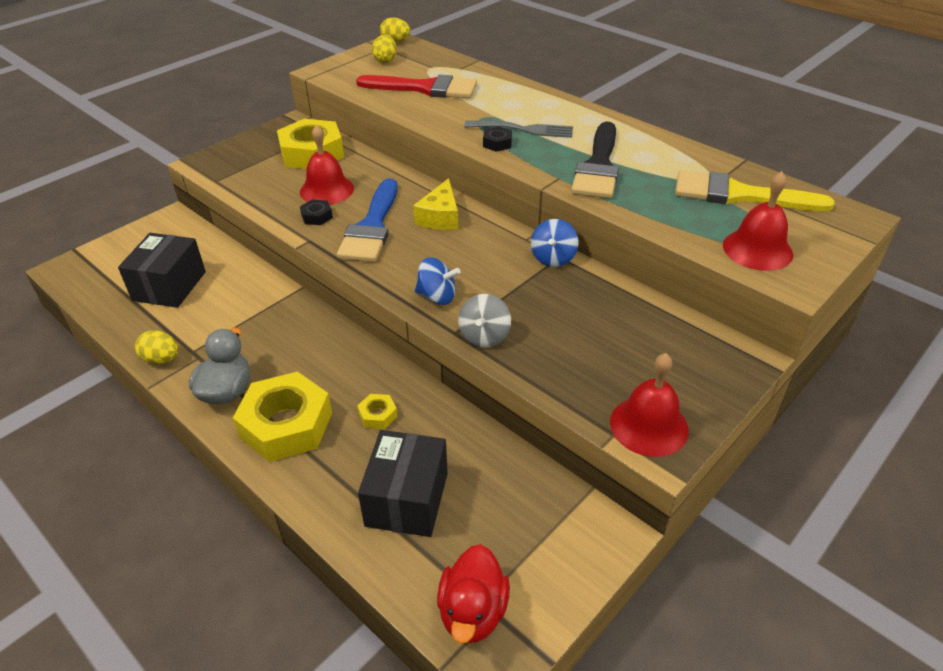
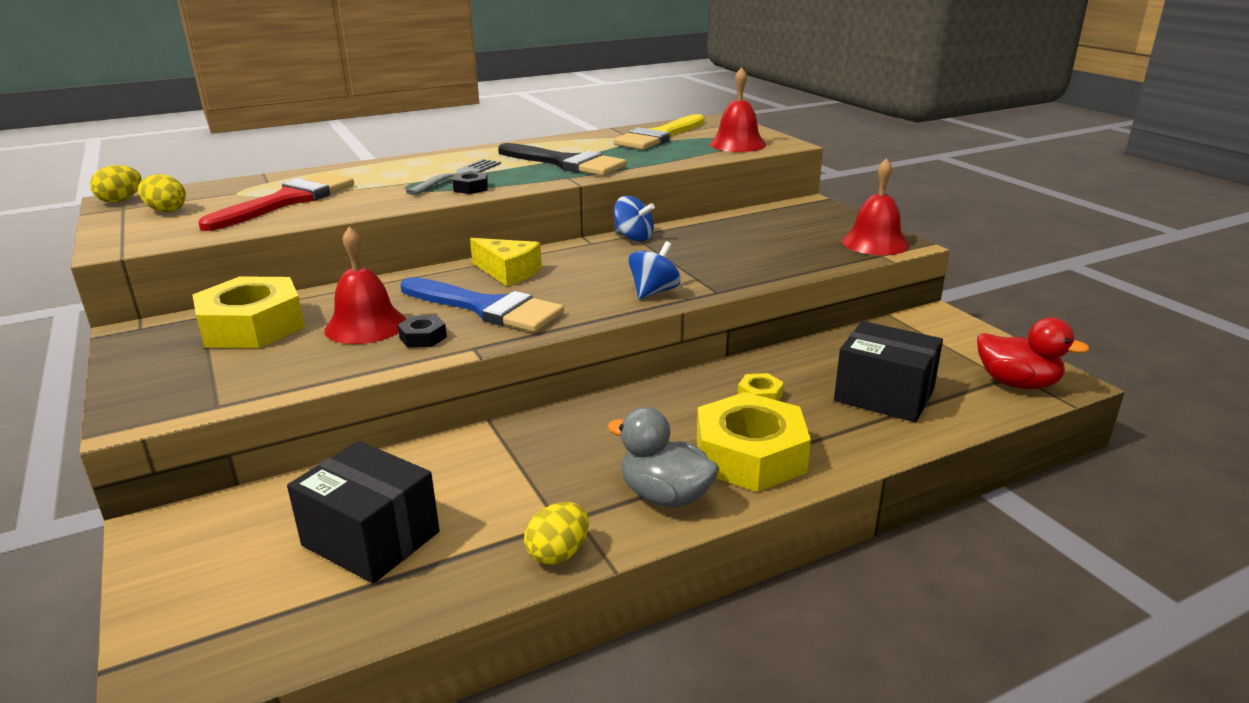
camera: 70 degrees left, 15 degrees down
(484, 336) = (732, 280): grey spinning top -> none

